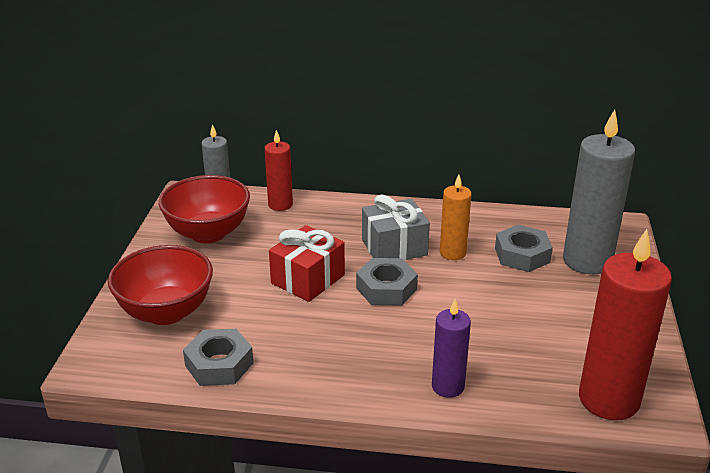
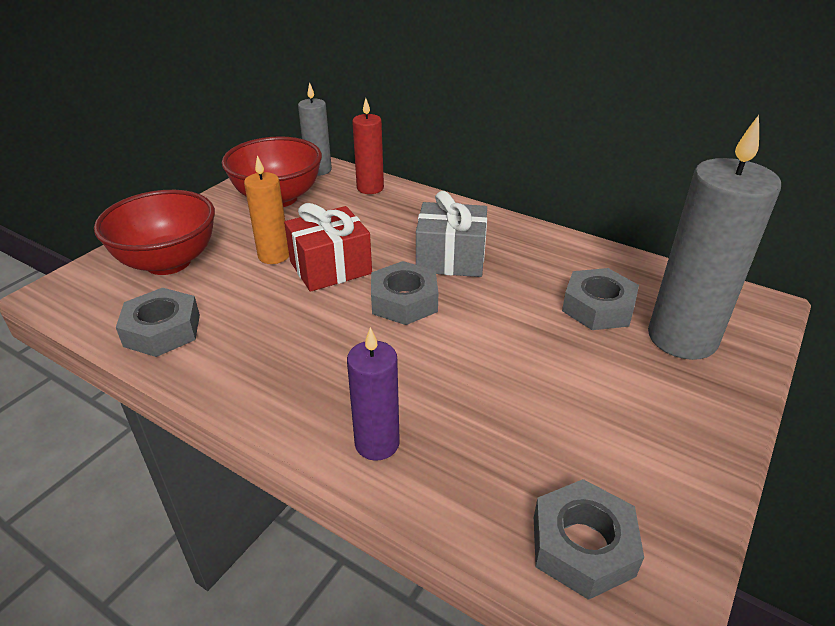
camera: 25 degrees right, 5 degrees up
(452, 253) = (513, 282): orange candle -> orange candle (274, 256)
(609, 399) = (582, 546): red candle -> grey nut

